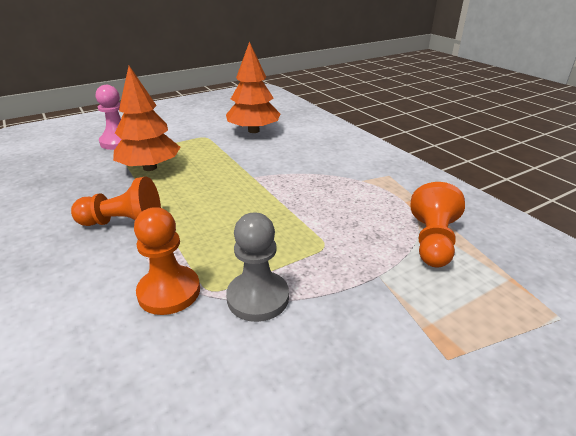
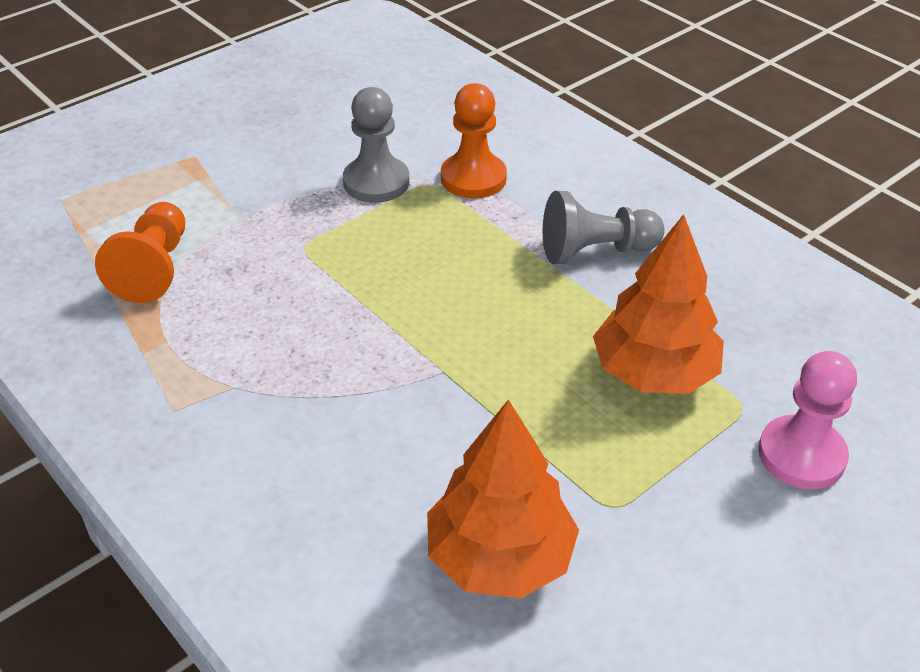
camera: 170 degrees right, 10 degrees up
(123, 223) = (595, 251): orange pawn -> grey pawn

